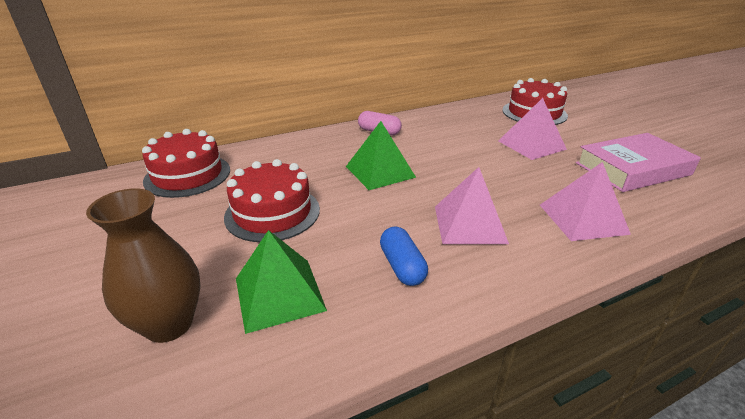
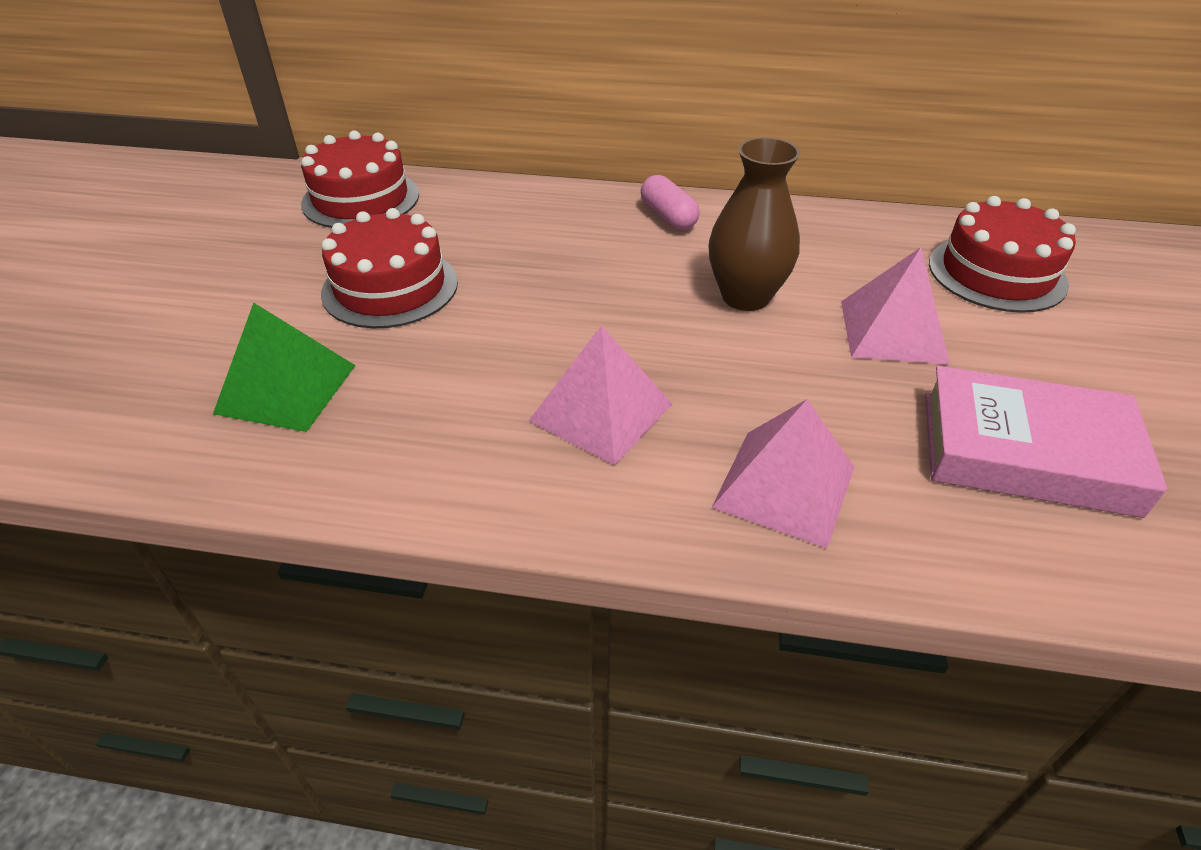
camera: 35 degrees right, 10 degrees up
(169, 324) = (167, 369): brown vase -> brown vase (745, 297)
(380, 171) = (585, 282): green pyramid -> none
(402, 266) = (443, 424): blue capsule -> none

